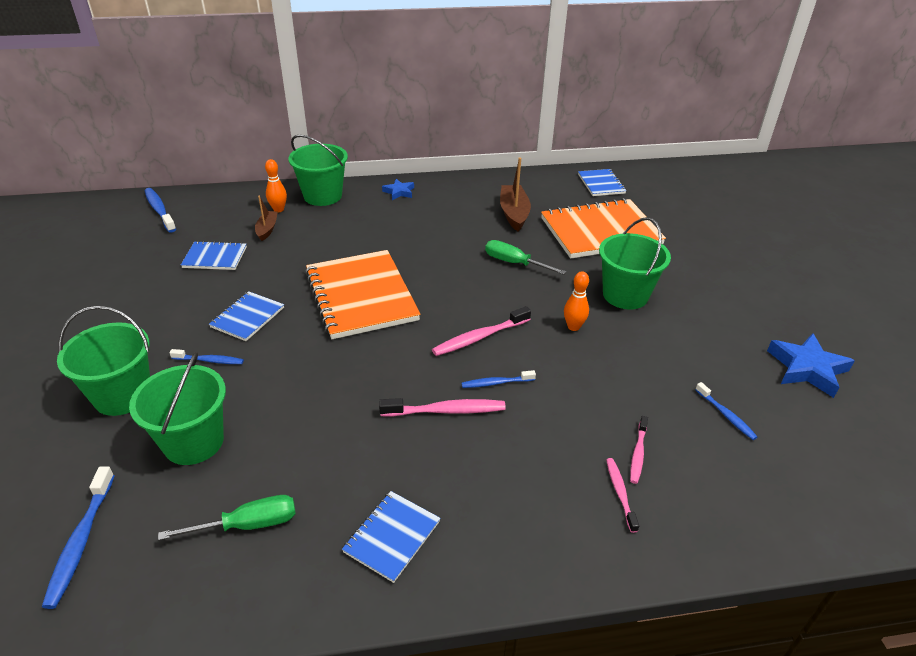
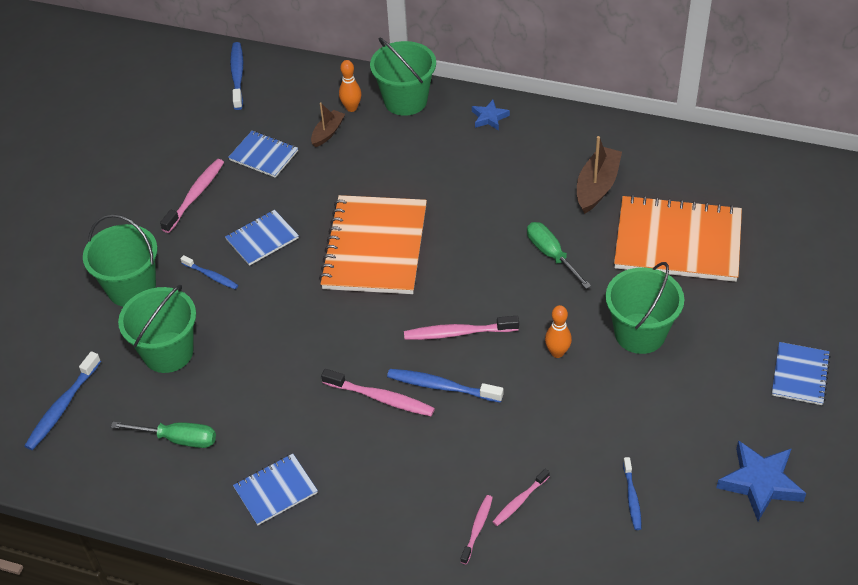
camera: 30 degrees right, 10 degrees up
(159, 302) = (195, 196): none -> pink toothbrush
(496, 383) = (442, 387): blue toothbrush -> blue toothbrush, size x1.61
(601, 184) = (733, 171): blue notebook -> blue notebook (800, 375)

